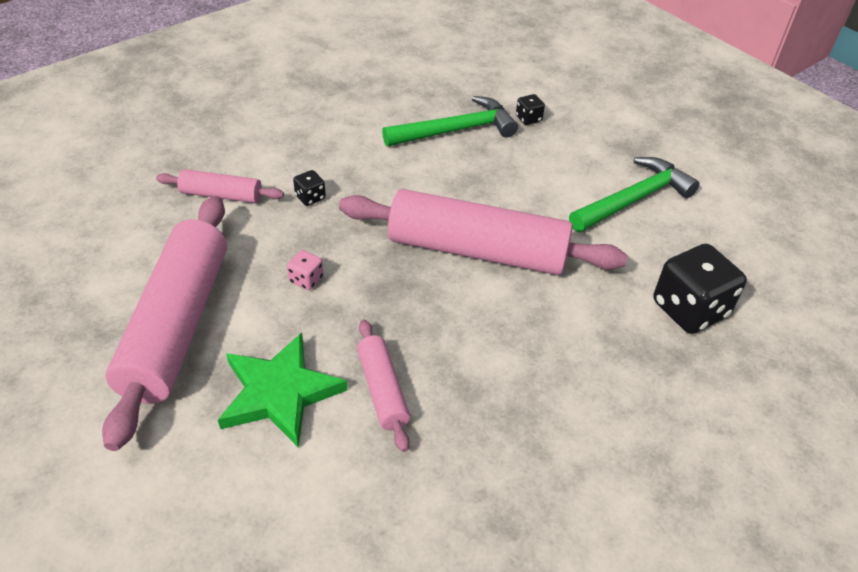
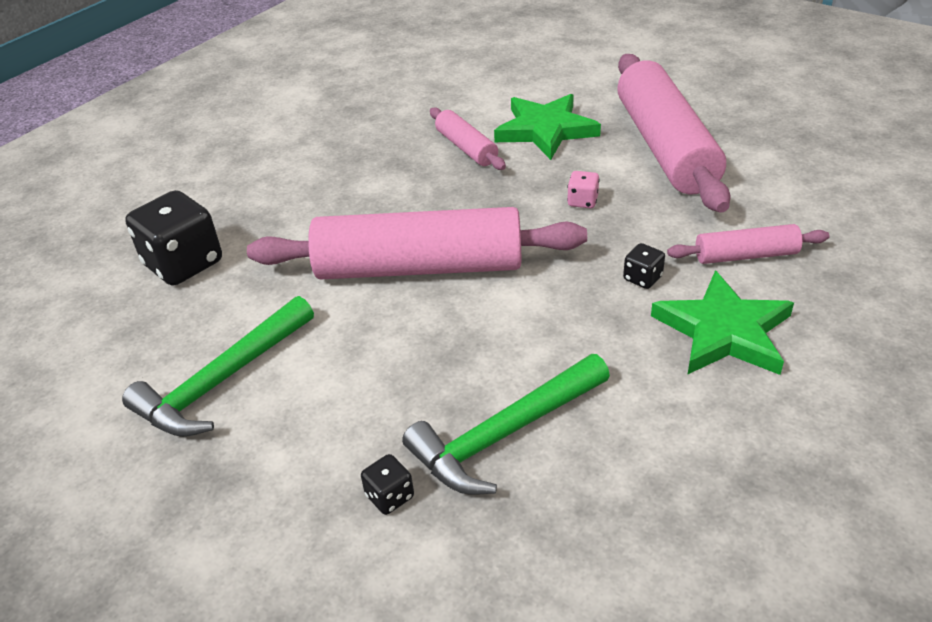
camera: 170 degrees right, 5 degrees down
(287, 151) = (723, 331): none -> green star

